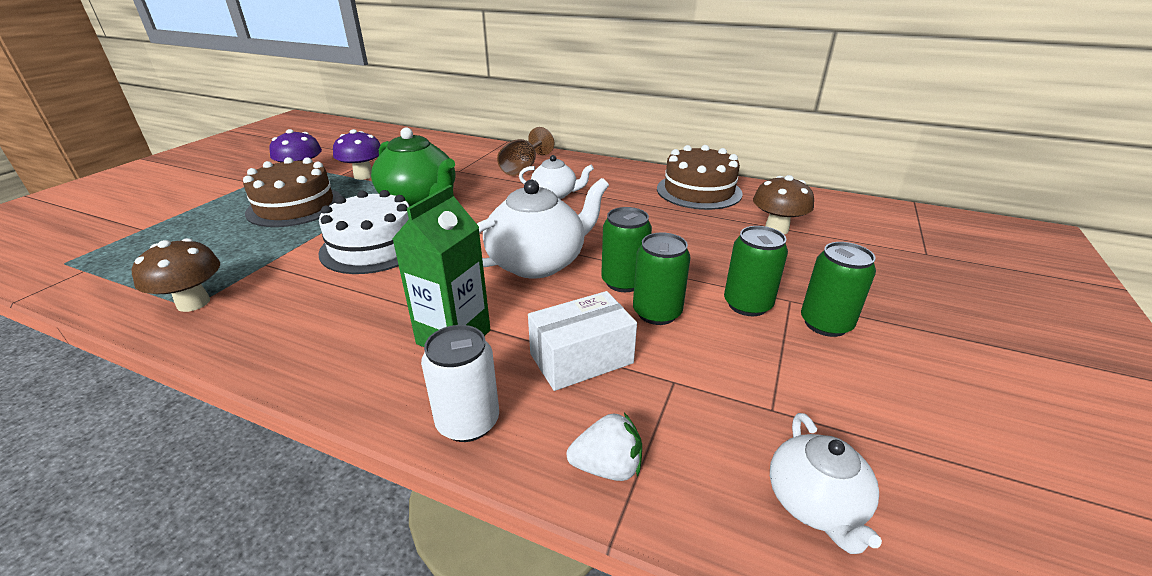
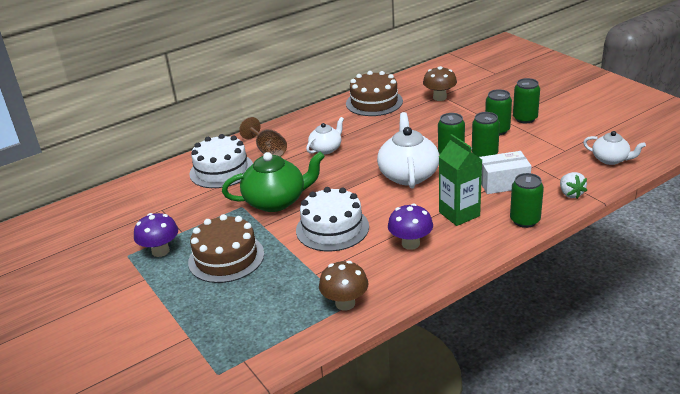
camera: 55 degrees left, 0 degrees up
(363, 176) = (198, 221): purple mushroom -> purple mushroom (410, 243)
(466, 159) = (221, 170): none -> white cake
(468, 422) = (525, 220): white can -> green can
(581, 358) = (503, 183): white box -> white box turned 75 degrees clockwise
(607, 467) = (570, 194): white strawberry -> white strawberry turned 135 degrees clockwise

